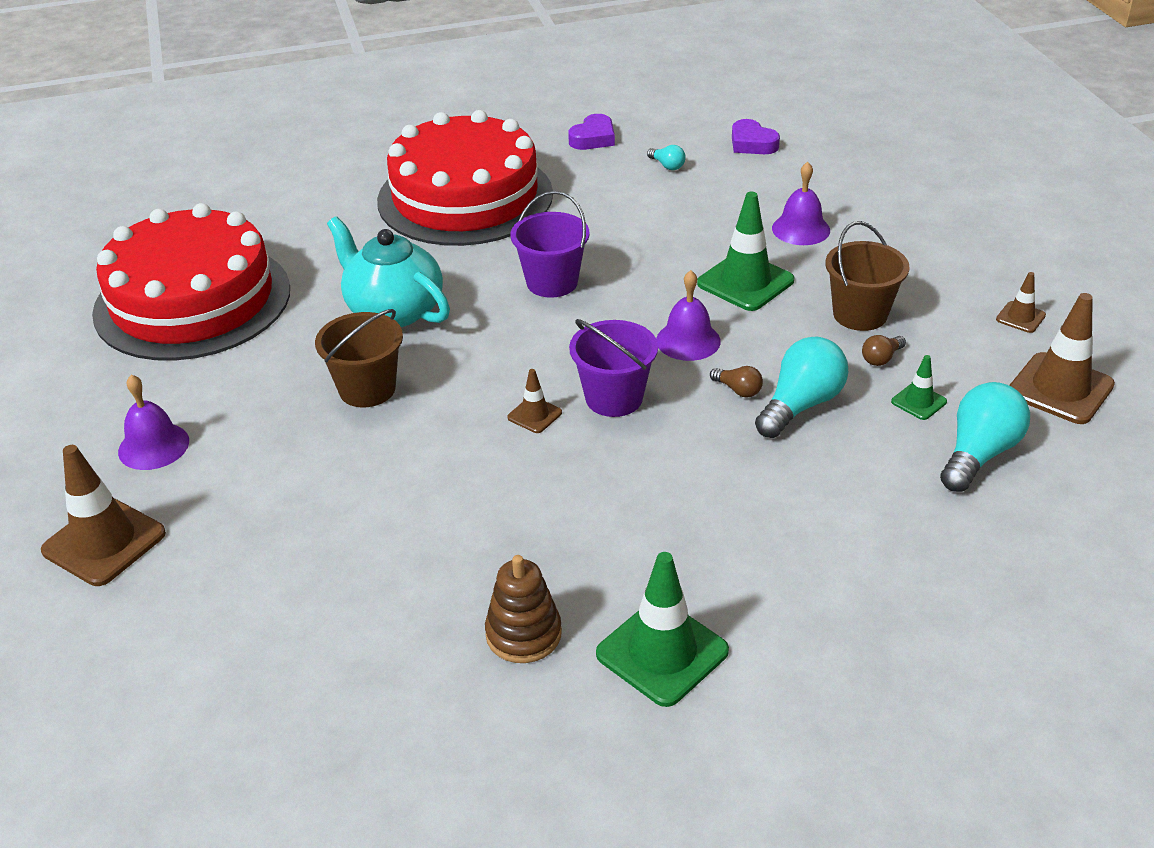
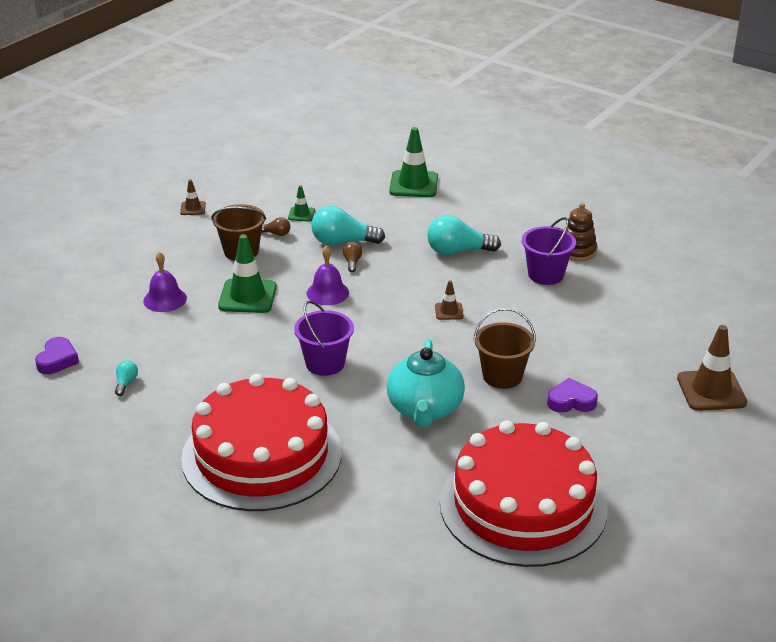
camera: 130 degrees left, 5 degrees down
(153, 446) = (643, 422): purple bell -> none
(593, 138) = (111, 437): purple heart -> purple heart (571, 401)
(614, 398) = (405, 294): purple bucket -> purple bucket (546, 275)
(662, 652) = (539, 219): green traffic cone -> green traffic cone (413, 184)
(979, 454) = (323, 191): turquoise light bulb -> turquoise light bulb (457, 251)
(1060, 389) = (247, 185): brown traffic cone -> none

